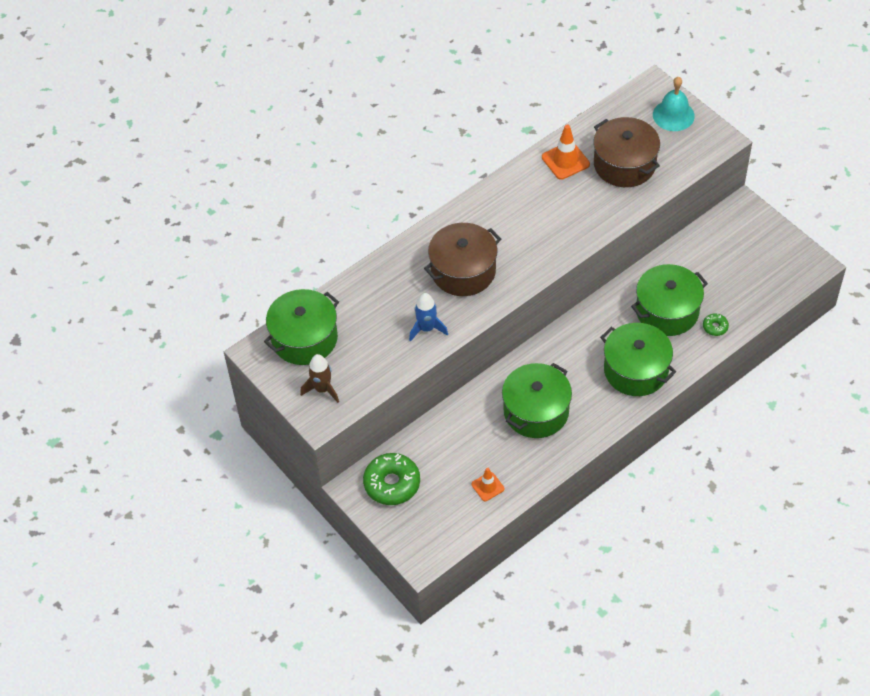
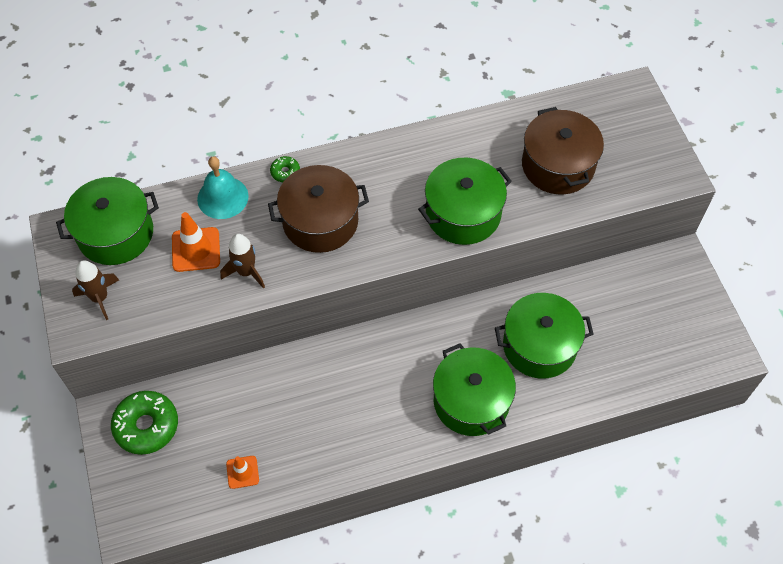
camera: 20 degrees right, 5 degrees up
(427, 328) = (246, 272): blue rocket -> brown rocket
(536, 411) = (339, 405): green pot -> green pot (463, 214)
(565, 161) = (495, 138): orange traffic cone -> orange traffic cone (196, 249)
(673, 115) = (640, 129): turquoise bell -> turquoise bell (222, 197)
(715, 327) = (584, 385): green donut -> green donut (285, 172)

